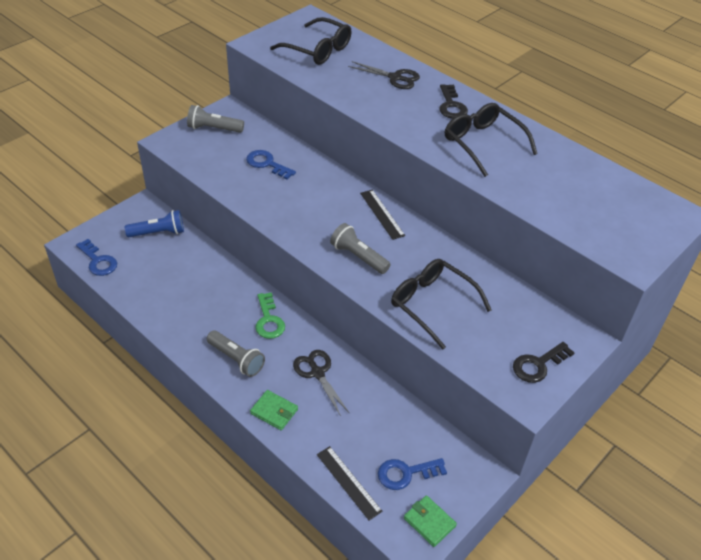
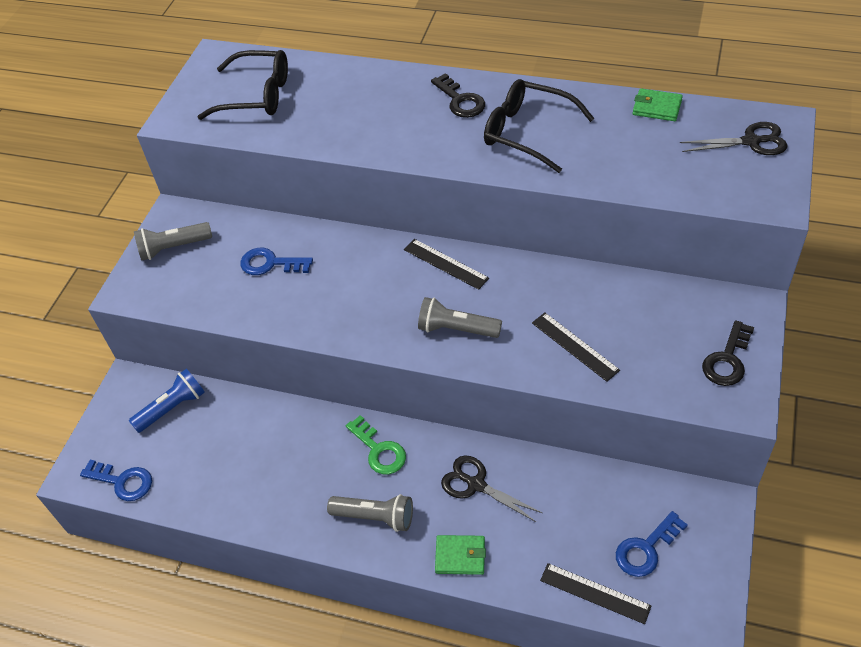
camera: 20 degrees left, 5 degrees up
(395, 78) = (372, 93): black scissors -> black scissors (751, 142)
(429, 522) = (705, 590): green wallet -> green wallet (657, 107)
(432, 305) = (574, 346): black glasses -> black ruler

